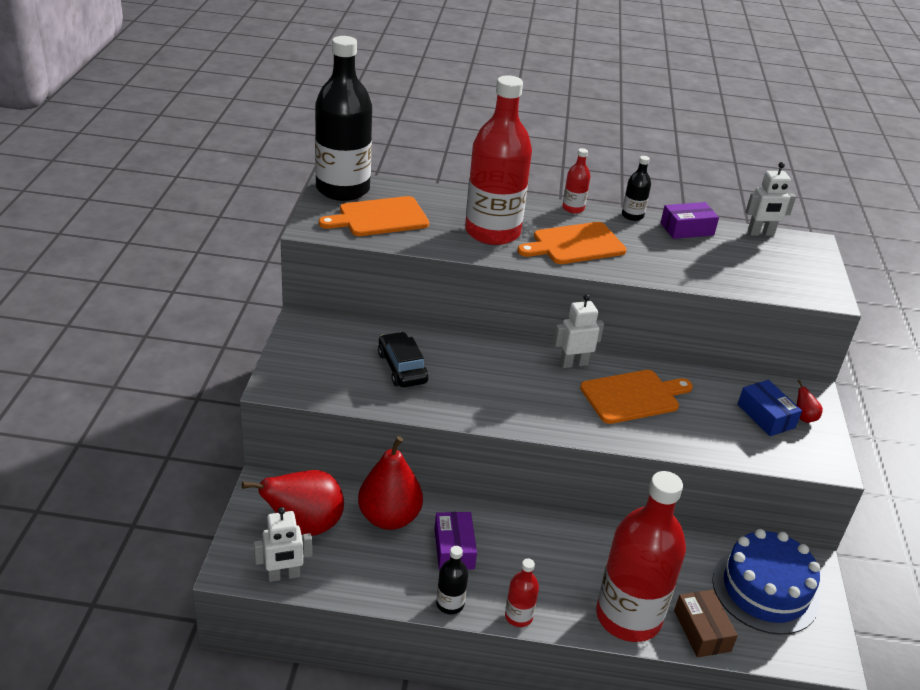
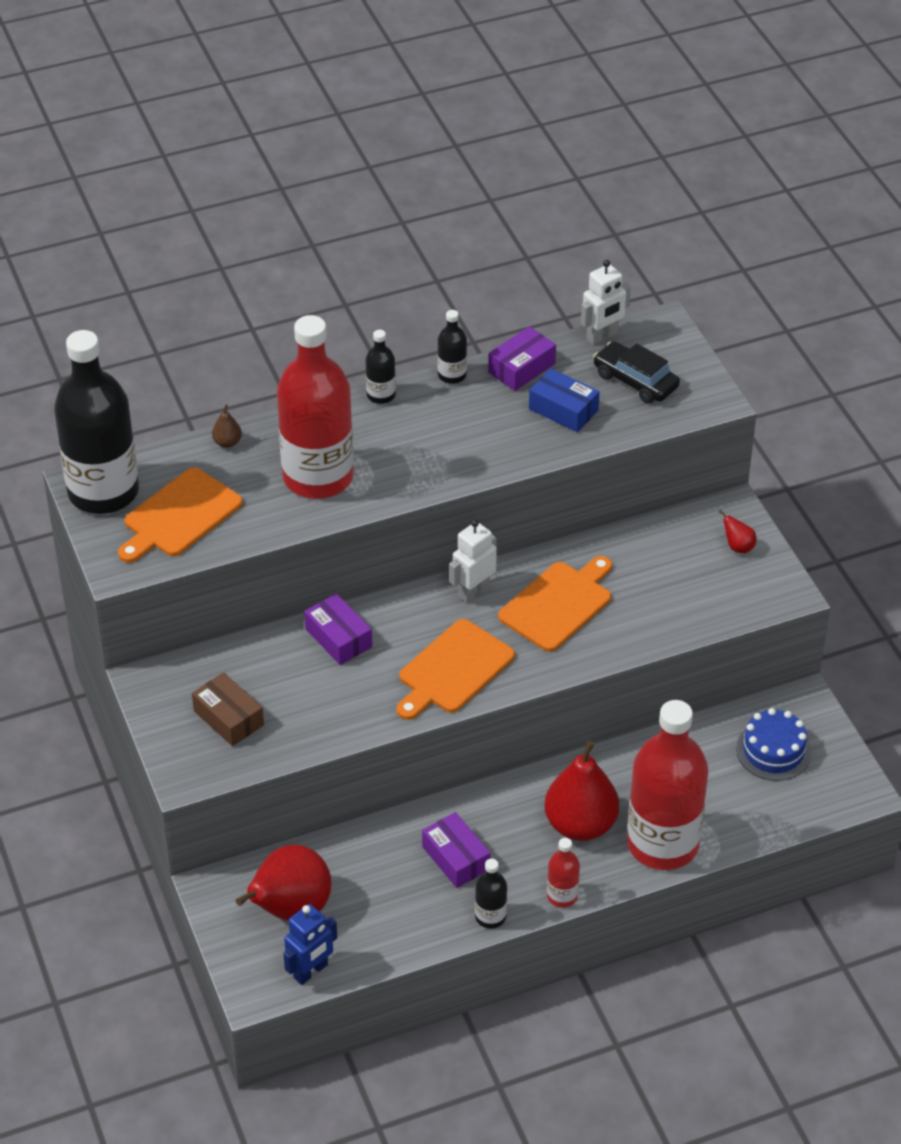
camera: 25 degrees left, 10 degrees up
(284, 575) = (311, 971): white robot -> blue robot
(389, 517) = (368, 857): red pear -> red pear (580, 825)
(402, 368) = (300, 686): black car -> black car (635, 381)
(447, 195) = (227, 442): none -> brown pear
(453, 351) = (338, 638): none -> purple box
(573, 208) = (381, 395): red bottle -> black bottle
(575, 244) = (418, 452): orange cutting board -> orange cutting board (453, 670)
(702, 631) = (736, 823): brown box -> brown box (228, 718)
(765, 590) = (773, 751): blue cake -> blue cake, size x0.65
(766, 416) = (701, 563): blue box -> blue box (563, 410)

